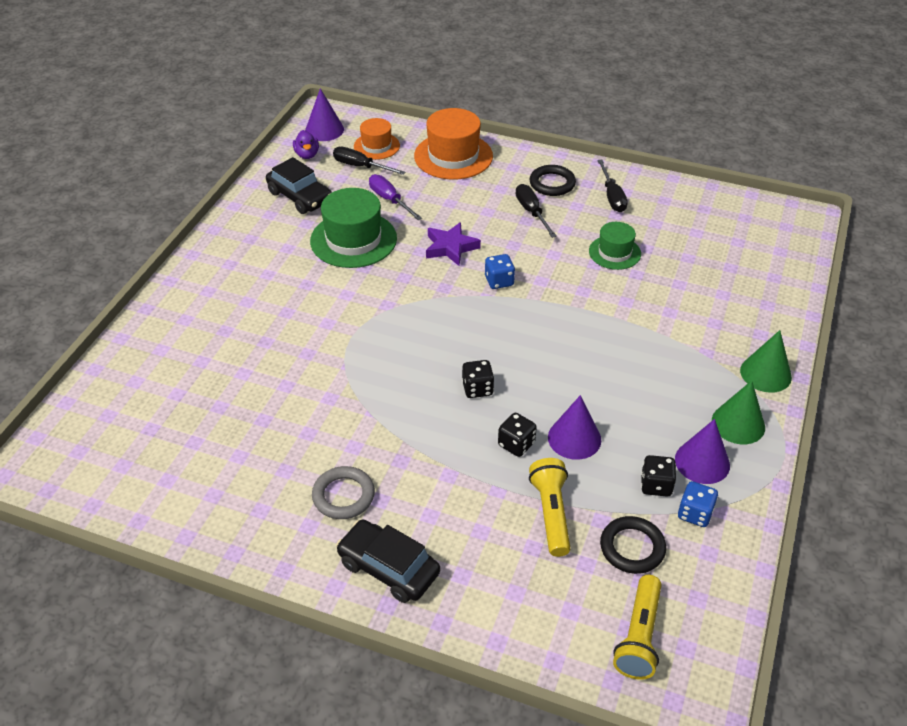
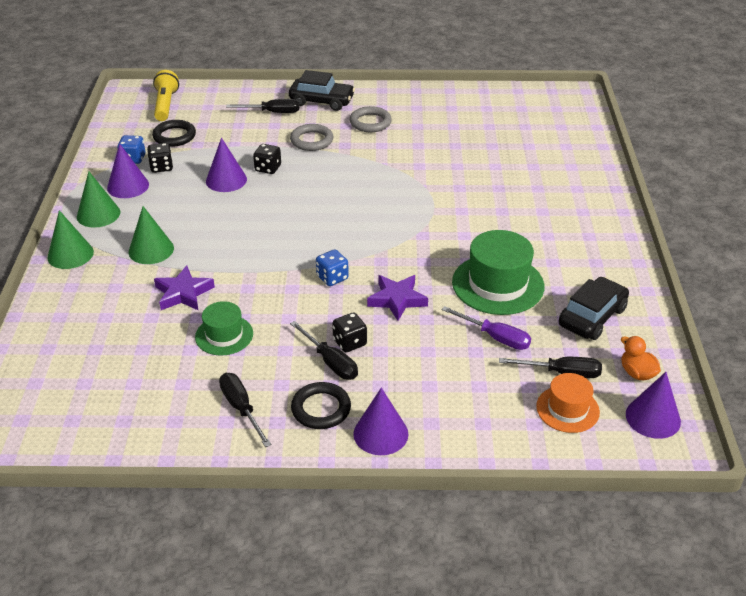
camera: 160 degrees right, 5 degrees down
(300, 197) = (592, 317): black car -> black car turned 105 degrees clockwise
(307, 155) = (637, 373): purple duck -> orange duck
(440, 481) = (311, 140): none -> grey ring
(453, 156) = (463, 419): orange hat -> none
(473, 562) = (272, 112): none -> black screwdriver
(477, 389) = (311, 193): black dice -> black dice (349, 342)
(516, 160) = (380, 433): none -> purple cone
(551, 513) = (231, 140): yellow flashlight -> none
(646, 300) = (183, 293): none -> purple star
(676, 357) = (151, 250): none -> green cone

